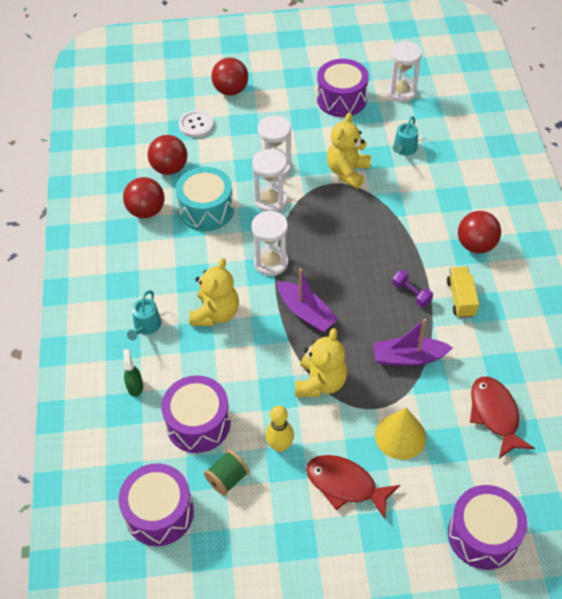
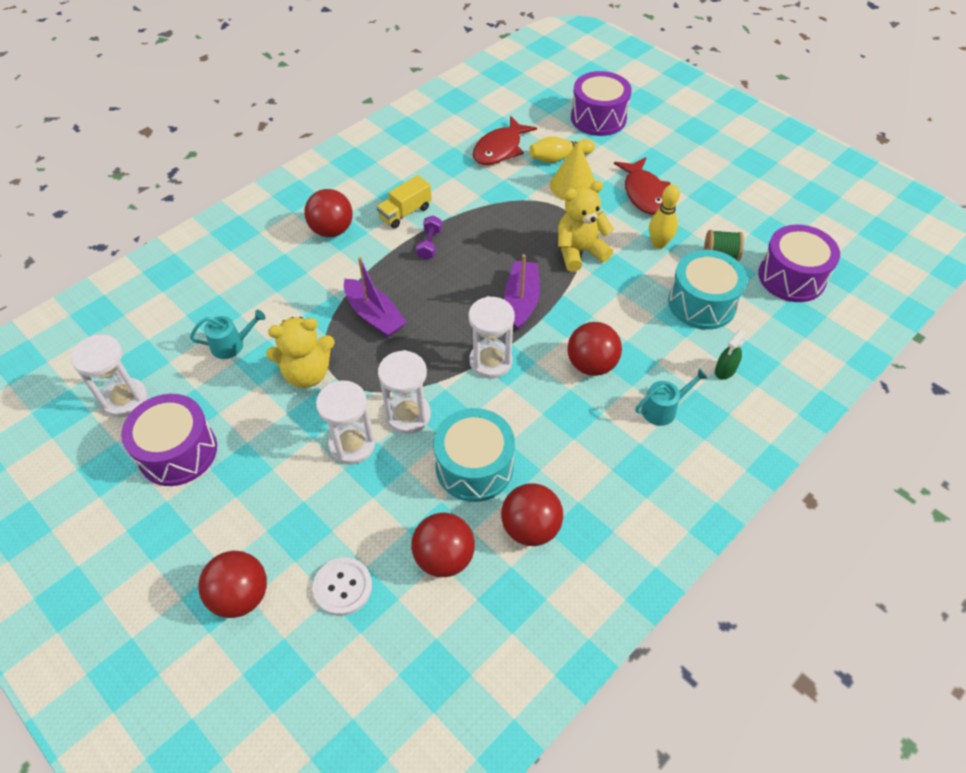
camera: 130 degrees left, 0 degrees up
(198, 423) = (702, 303): purple drum -> turquoise drum
(215, 313) = (591, 364): yellow teddy bear -> red ball
(408, 358) = (499, 214): purple boat -> purple boat (374, 315)
(447, 453) = (559, 158): none -> yellow bowling pin

